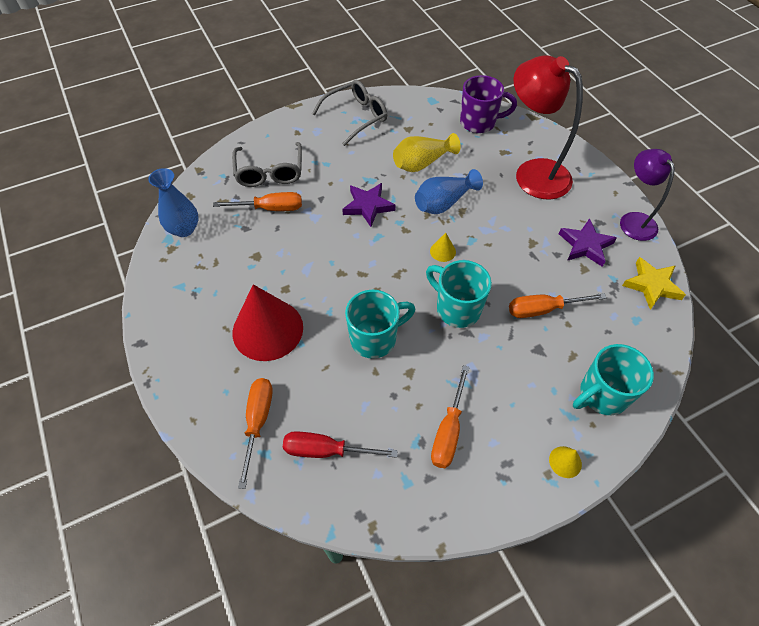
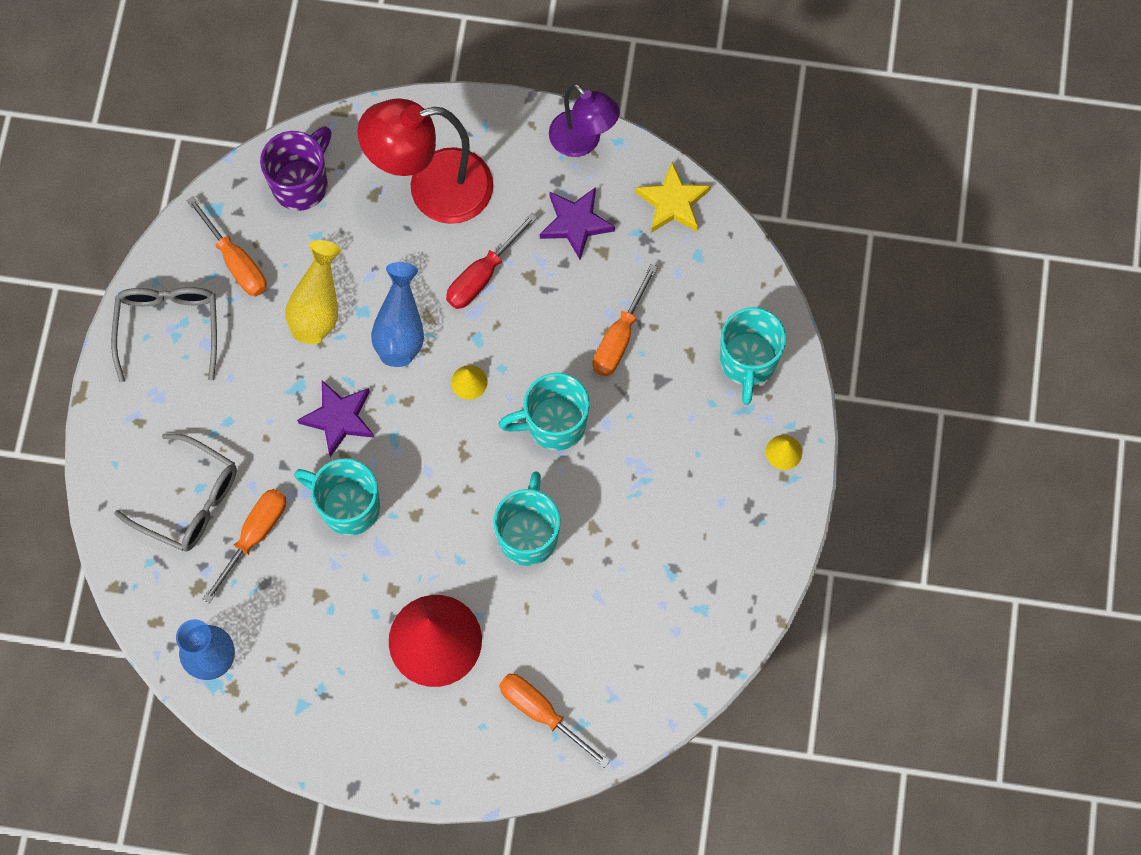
camera: 55 degrees left, 15 degrees up
(320, 239) = (348, 506): none -> turquoise mug
(326, 450) = (619, 664): red screwdriver -> red screwdriver (482, 275)
(448, 431) = (681, 535): orange screwdriver -> orange screwdriver (236, 261)
(633, 220) = (582, 142): purple lamp -> purple lamp turned 150 degrees counterclockwise

